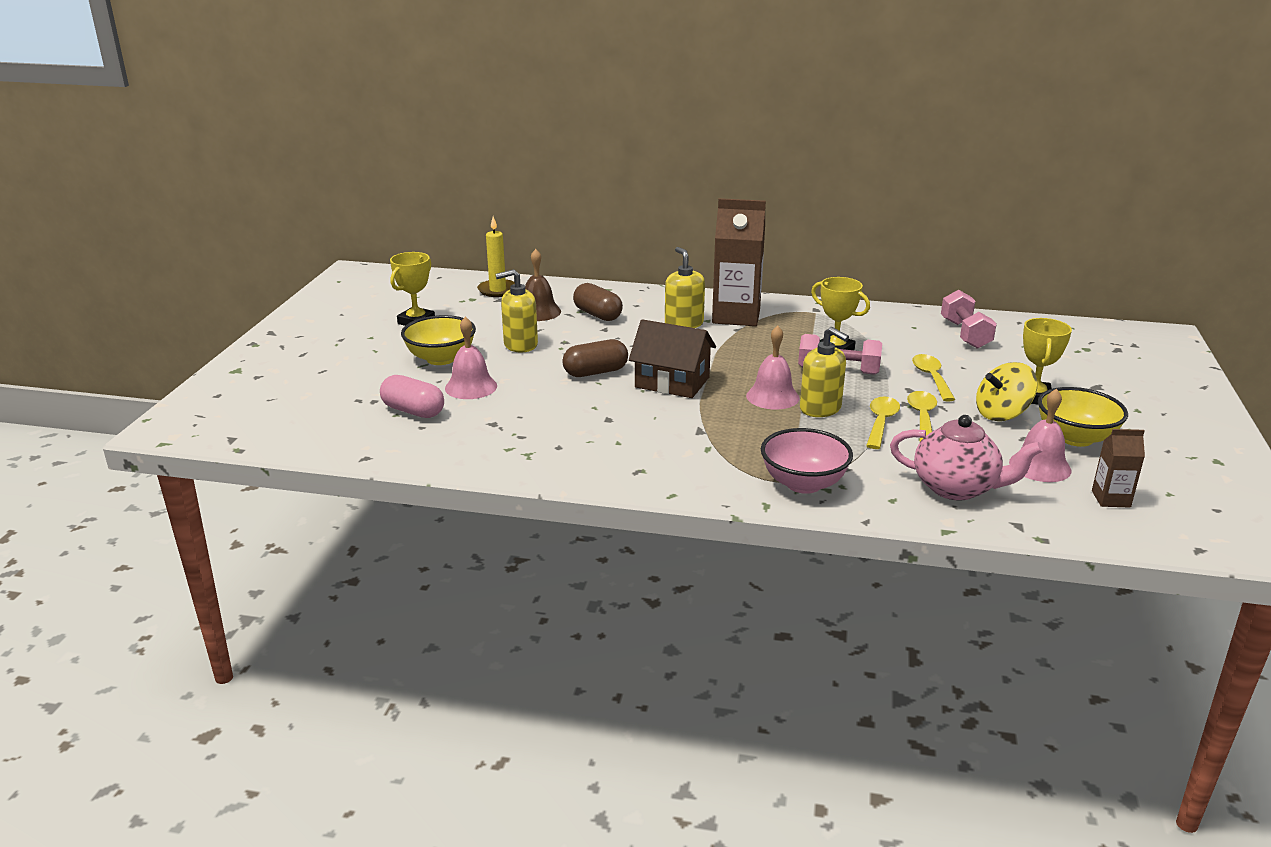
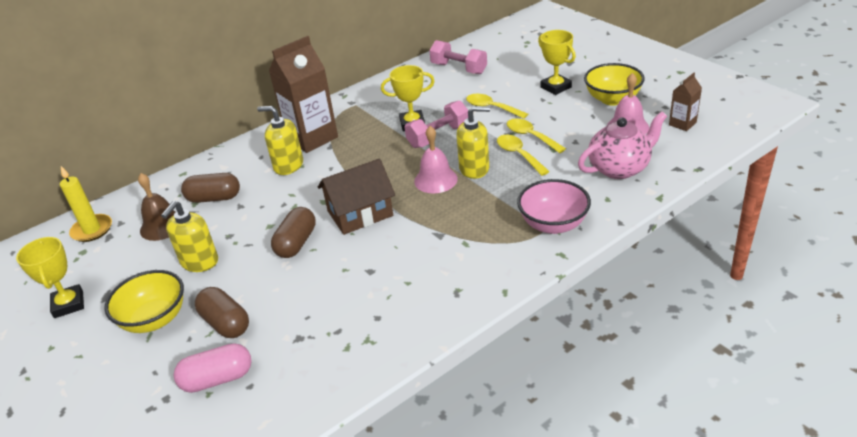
camera: 45 degrees left, 10 degrees up
(471, 387) = (225, 323): pink bell -> brown capsule
(1002, 414) = (560, 108): yellow spinning top -> none

